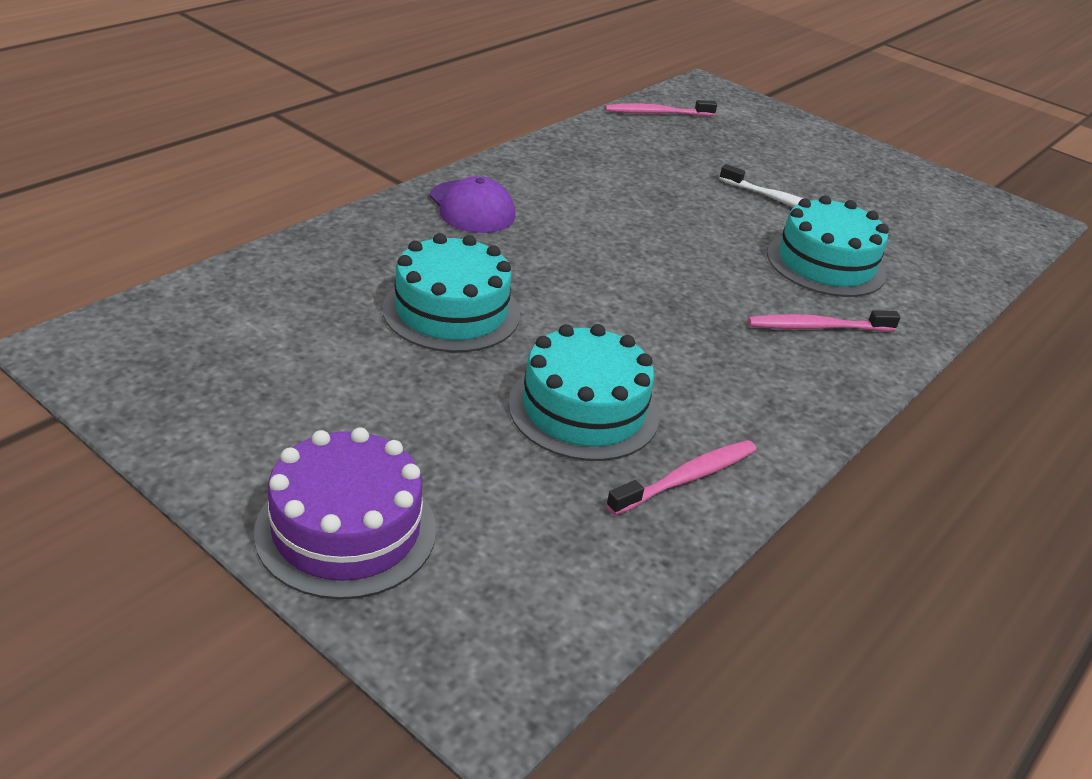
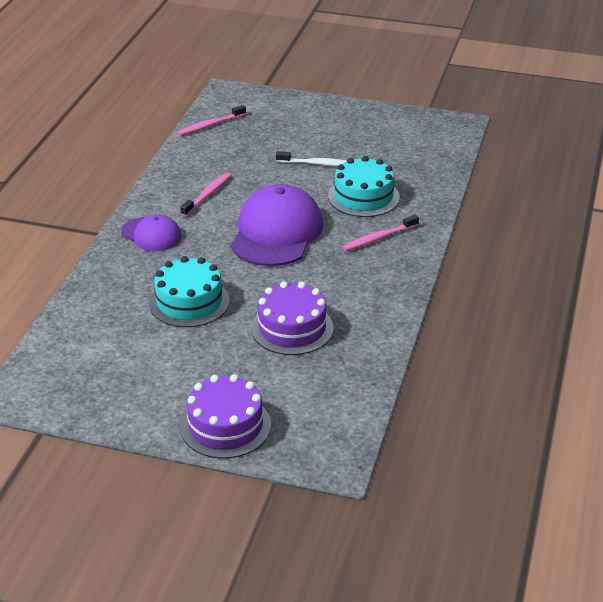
camera: 20 degrees left, 0 degrees up
(583, 410) = (292, 328): turquoise cake -> purple cake
(657, 265) = (276, 232): none -> purple cap
(686, 478) = (360, 342): pink toothbrush -> pink toothbrush (207, 195)

